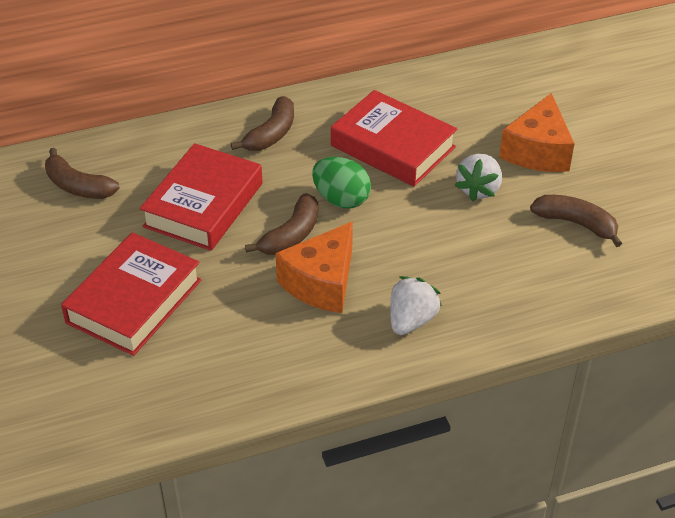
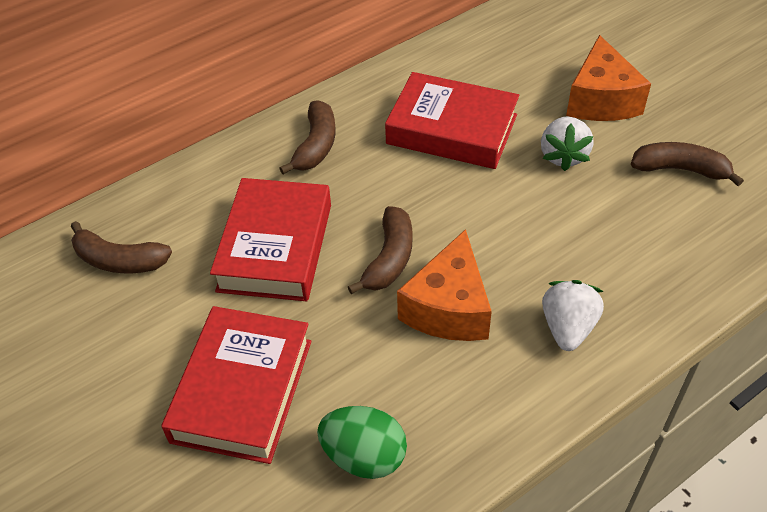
camera: 15 degrees left, 5 degrees up
(341, 199) = (425, 202): green egg -> green egg (364, 456)

